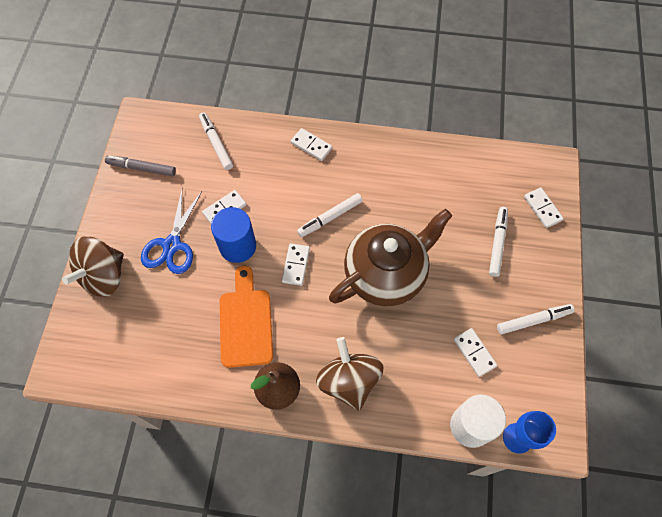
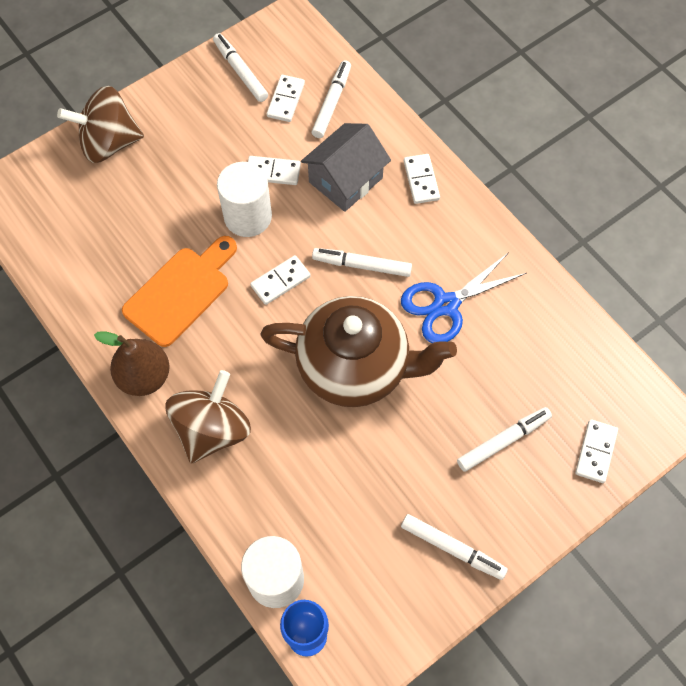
camera: 45 degrees right, 0 degrees up
(142, 168) = (240, 71): grey marker -> white marker
(172, 245) = (193, 165): blue scissors -> blue scissors (446, 305)
(238, 246) = (248, 217): blue cylinder -> white cylinder
(270, 179) = (345, 180): none -> grey house
(474, 353) = (356, 519): white domino -> white domino (285, 100)

